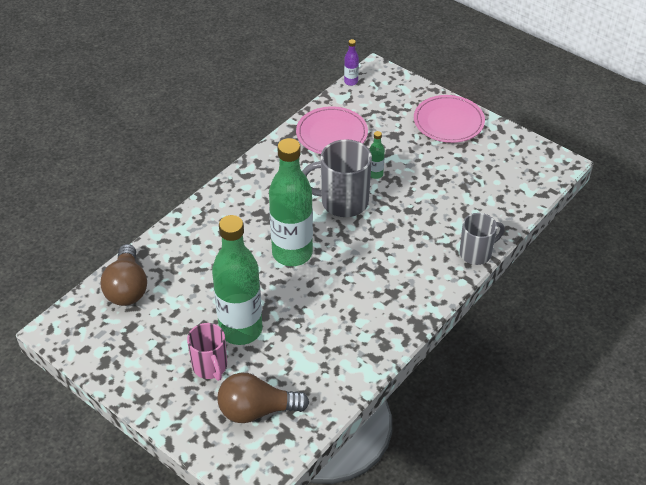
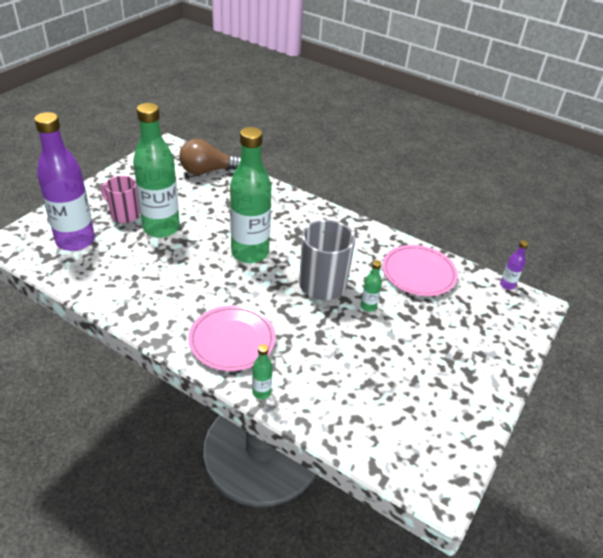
camera: 80 degrees right, 5 degrees down
(210, 367) = (124, 215): pink mug -> pink mug turned 60 degrees clockwise
(257, 410) = (75, 241): brown light bulb -> purple bottle
(448, 122) = (476, 369): pink plate -> pink plate (232, 340)
(476, 253) = (261, 392): grey mug -> green bottle

